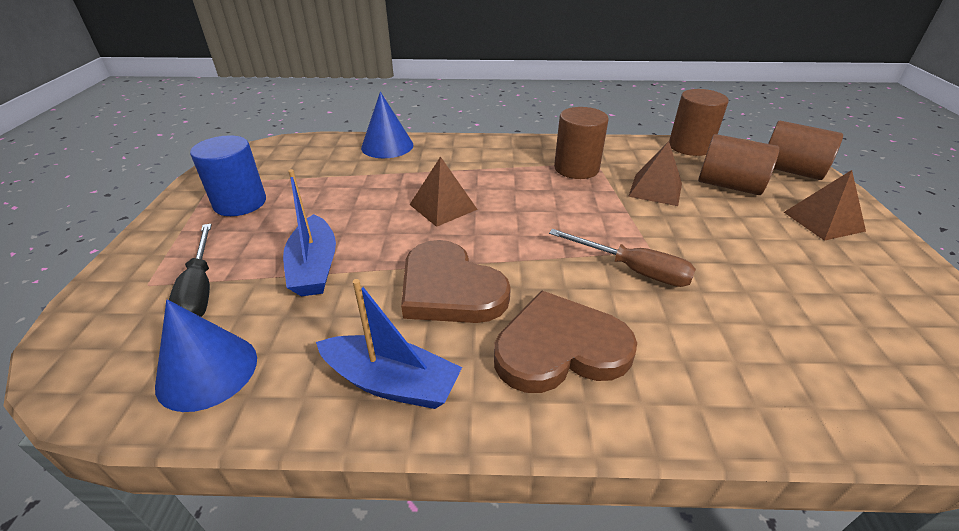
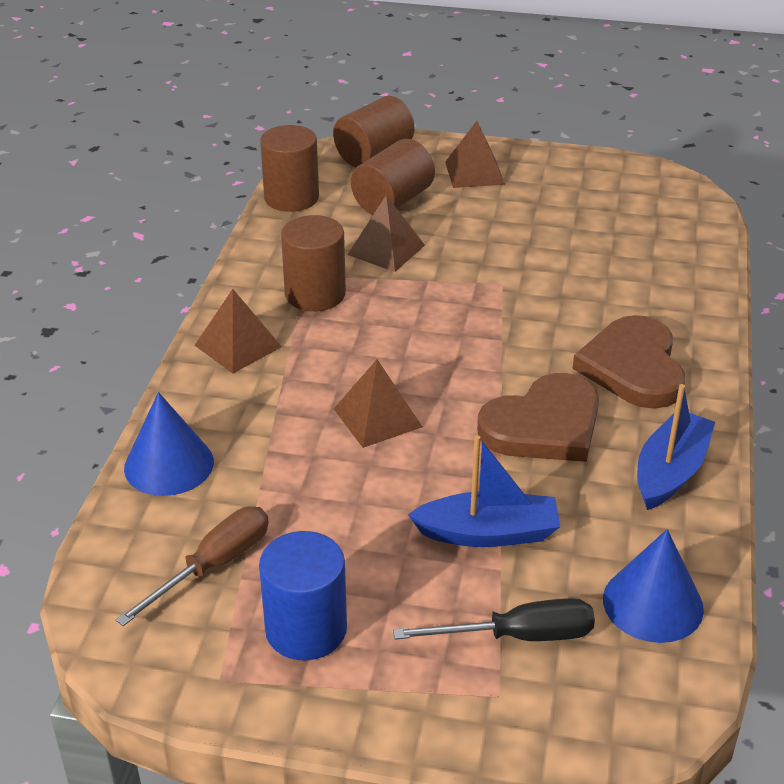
camera: 80 degrees left, 0 degrees up
(504, 150) = (238, 346): none -> brown pyramid
(633, 270) = (531, 302): brown screwdriver -> brown screwdriver (213, 566)

